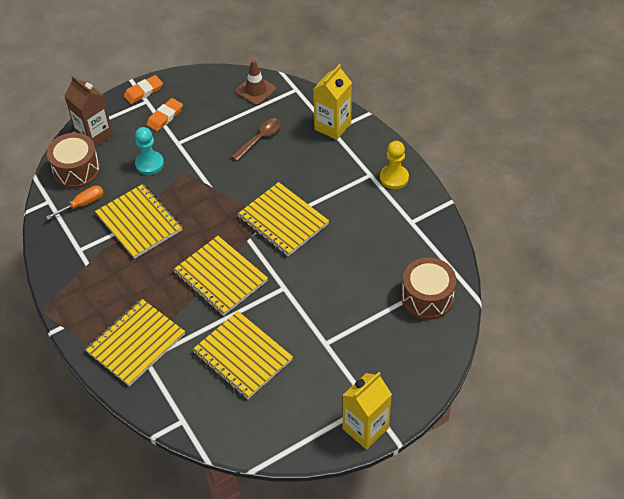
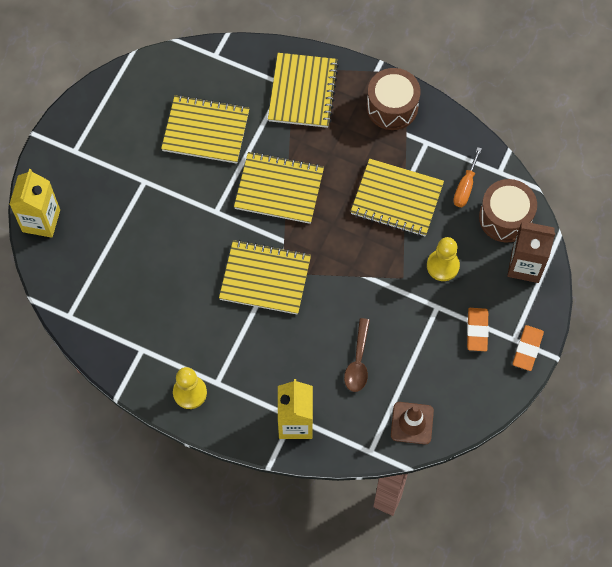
camera: 145 degrees right, 15 degrees up
(149, 164) = (443, 266): turquoise pawn -> yellow pawn
(365, 428) = (65, 129): yellow carton -> yellow carton (41, 221)
(427, 297) = (80, 275): brown drum -> brown drum (392, 107)

